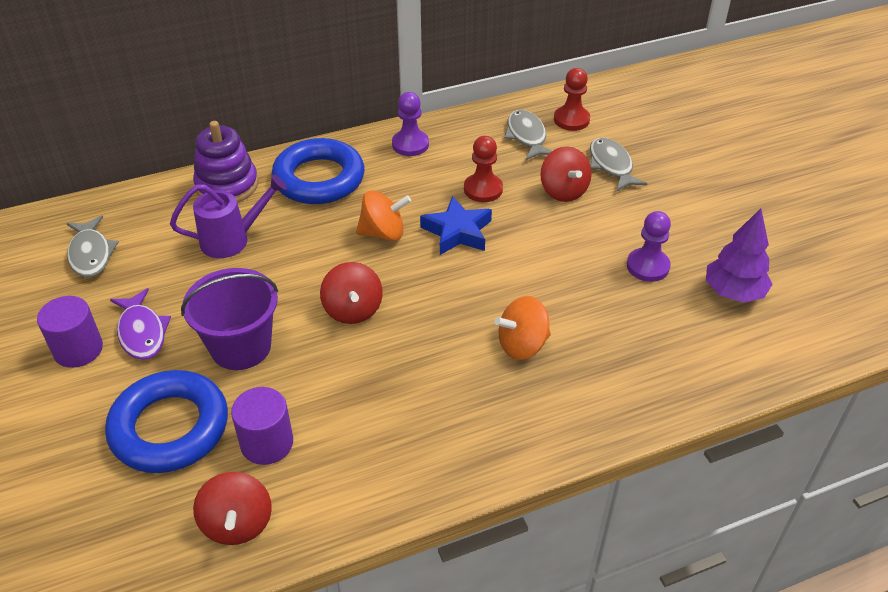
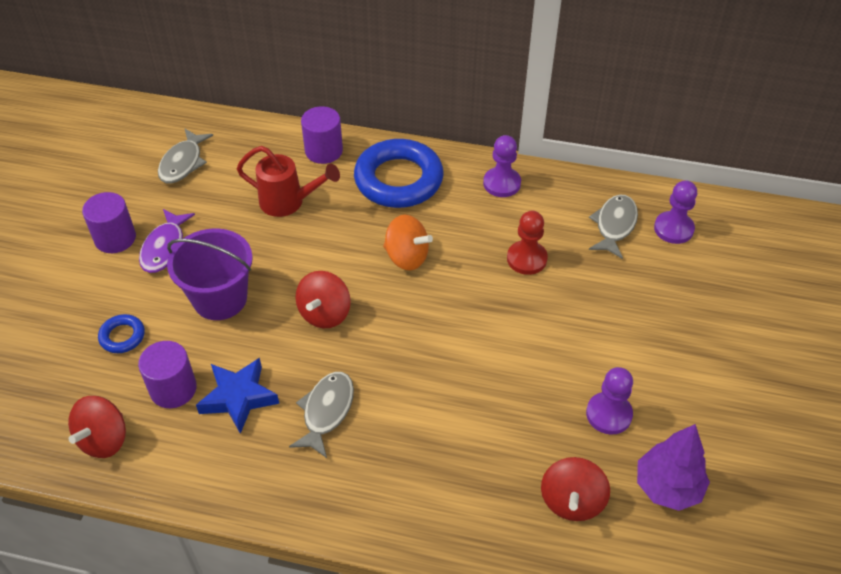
camera: 35 degrees right, 5 degrees up
(170, 428) = (122, 336): blue ring -> blue ring, size x0.45
(227, 185) = (324, 151): purple stacking toy -> purple cylinder
(232, 240) = (288, 202): purple watering can -> red watering can
(457, 232) = (468, 288): blue star -> blue star (239, 398)
(522, 345) = (429, 423): orange spinning top -> none
(563, 191) = (598, 298): red spinning top -> red spinning top (572, 501)
(571, 120) = (673, 229): red pawn -> purple pawn
(611, 165) = (669, 295): grey fish -> grey fish (326, 411)

